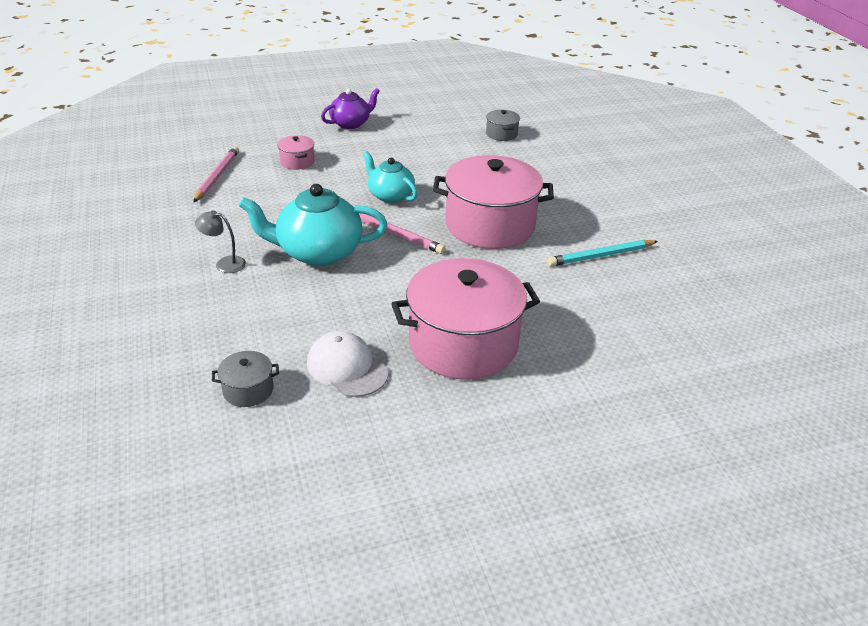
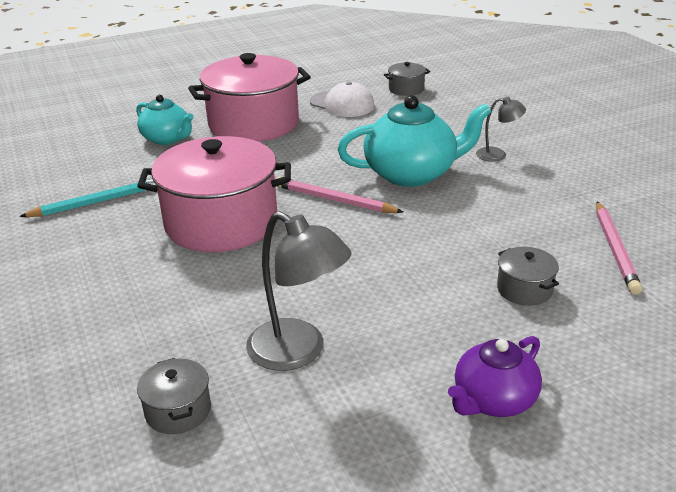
camera: 175 degrees right, 5 degrees down
(297, 162) = (524, 289): pink pot -> grey pot
(390, 195) = (358, 248): turquoise teapot -> turquoise teapot (167, 139)
(440, 148) = (298, 352): none -> grey lamp

